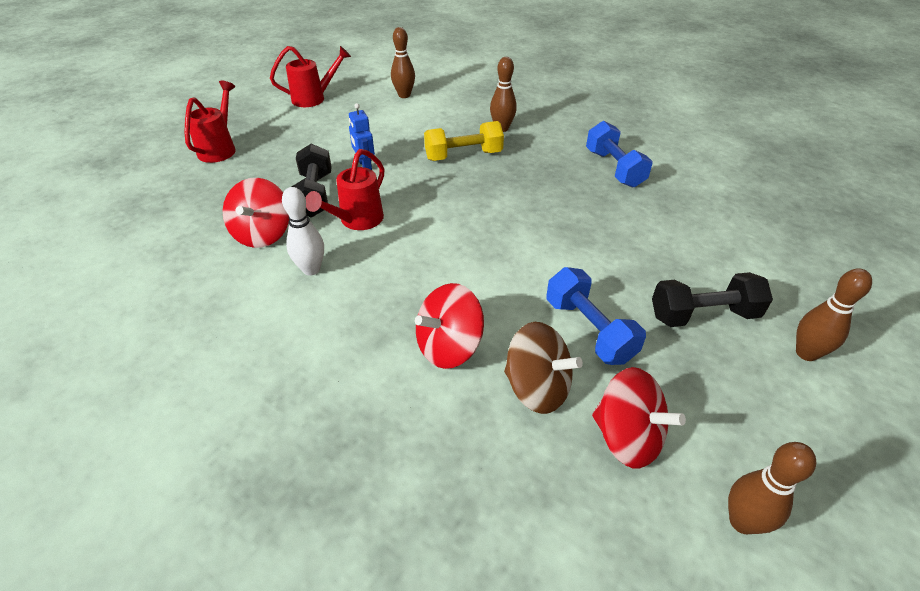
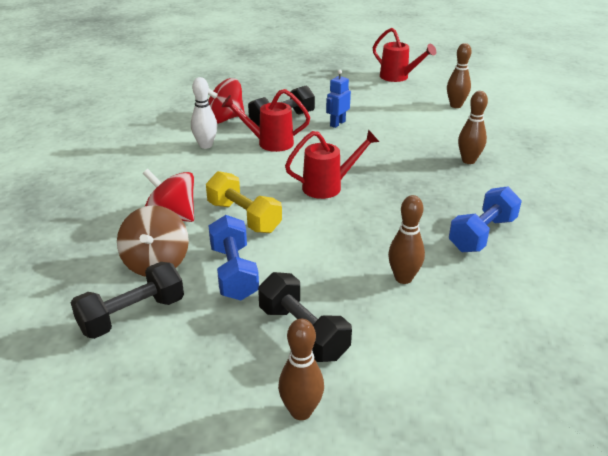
camera: 60 degrees right, 10 degrees down
(220, 148) = (296, 74): red watering can -> red watering can (329, 187)
(463, 155) = (401, 156): yellow dumbbell -> yellow dumbbell (244, 217)
(589, 330) = (234, 272): blue dumbbell -> blue dumbbell turned 45 degrees counterclockwise
(627, 437) = (132, 315): red spinning top -> black dumbbell
(742, 521) = (79, 390): brown bowling pin -> brown bowling pin (403, 278)

